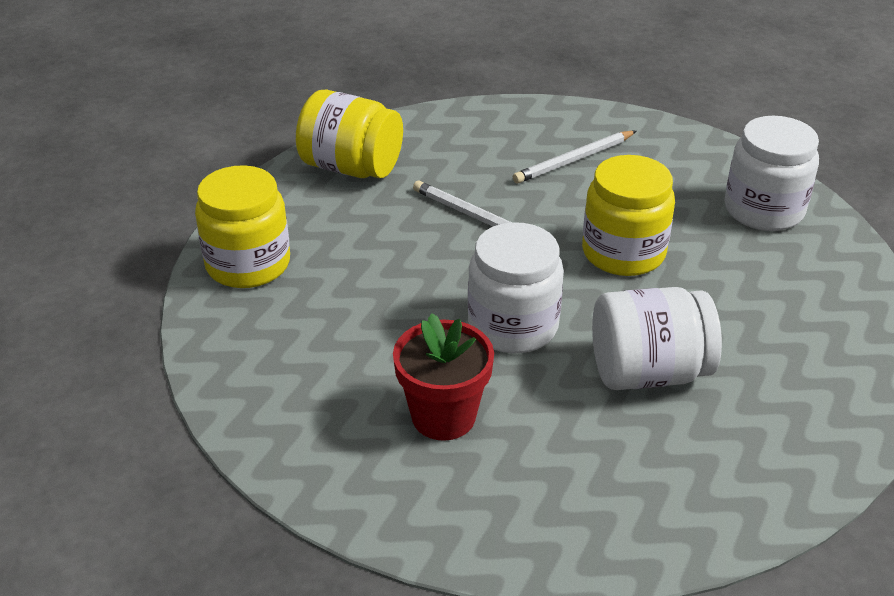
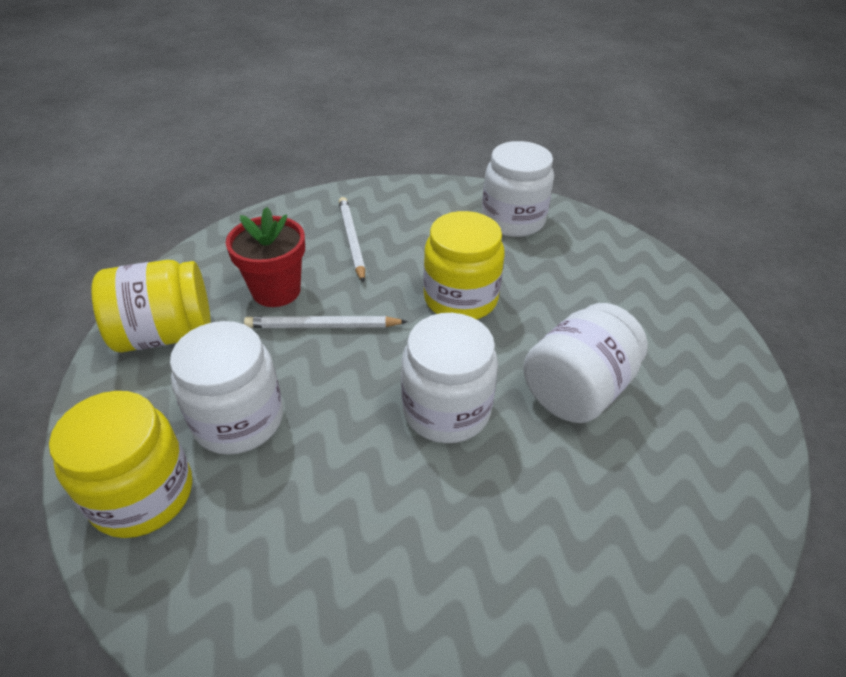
camera: 40 degrees left, 5 degrees up
(349, 251) = (238, 420): none -> white jar
(443, 416) = (478, 538): red flower pot -> red flower pot (276, 291)
(574, 160) = (351, 240): white pencil -> white pencil turned 150 degrees clockwise

